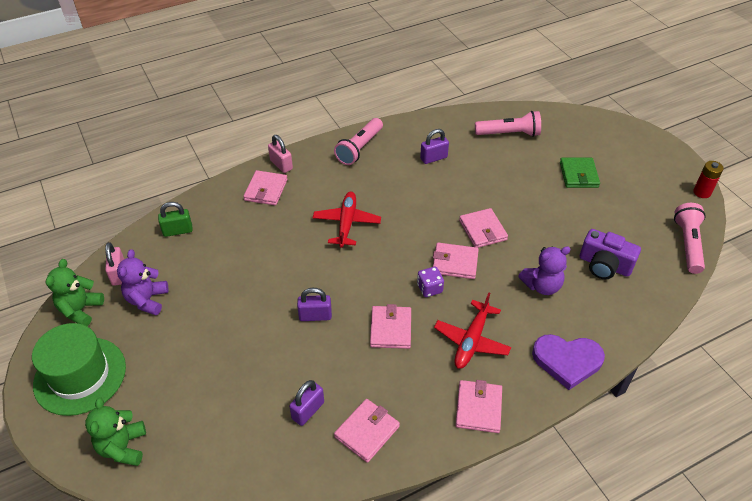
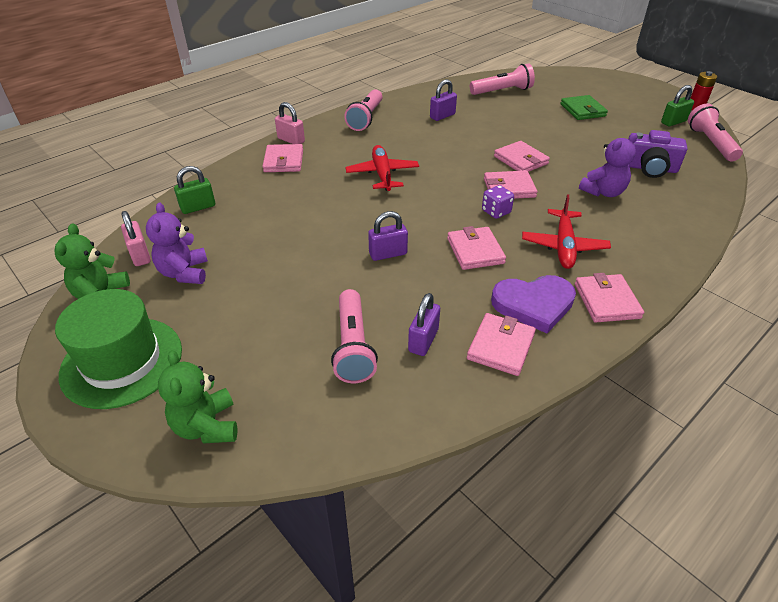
camera: 15 degrees left, 5 degrees down
(251, 403) = (353, 346): none -> pink flashlight
(567, 361) = (667, 245): purple heart -> purple heart (534, 304)
(665, 208) = (673, 122): none -> green padlock

